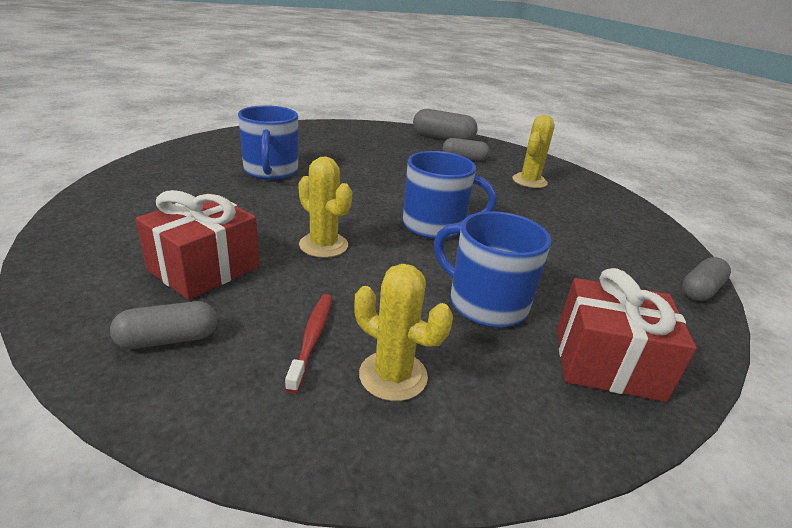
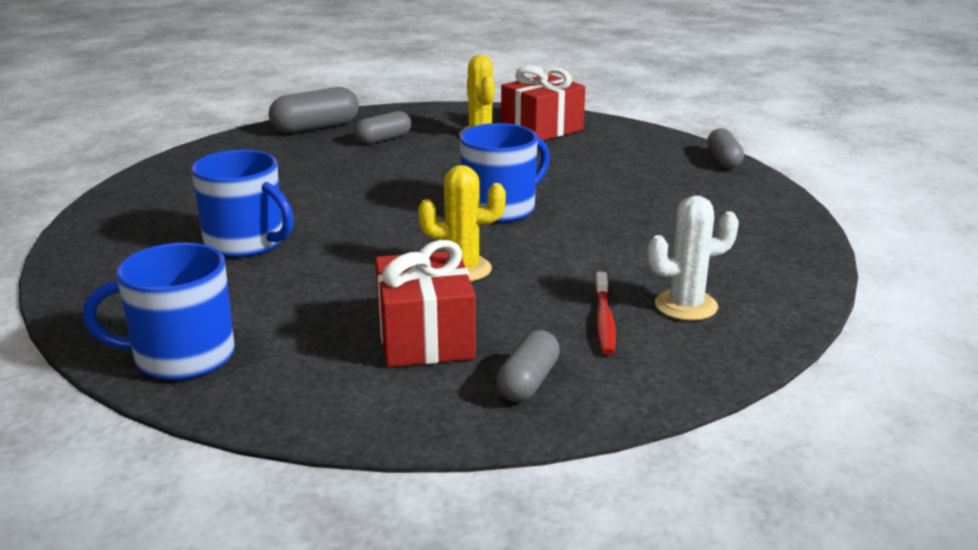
camera: 45 degrees left, 5 degrees down
(312, 338) = (604, 321): red toothbrush -> red toothbrush turned 135 degrees counterclockwise
(393, 375) = (686, 306): yellow cactus -> white cactus
(486, 303) = (643, 238): blue mug -> blue mug (181, 357)
(607, 362) = (757, 229): red gift -> red gift (542, 129)

